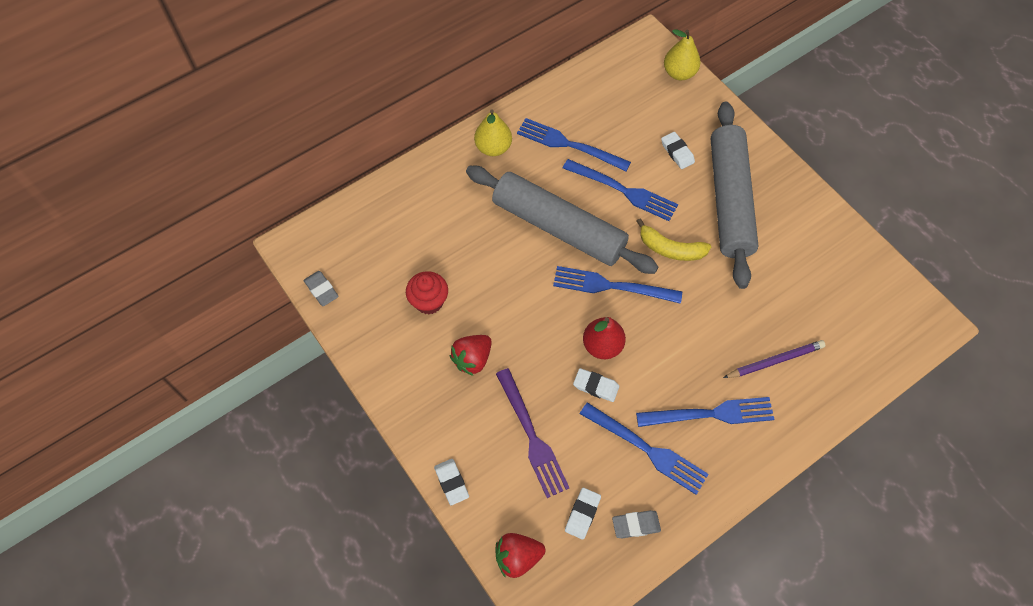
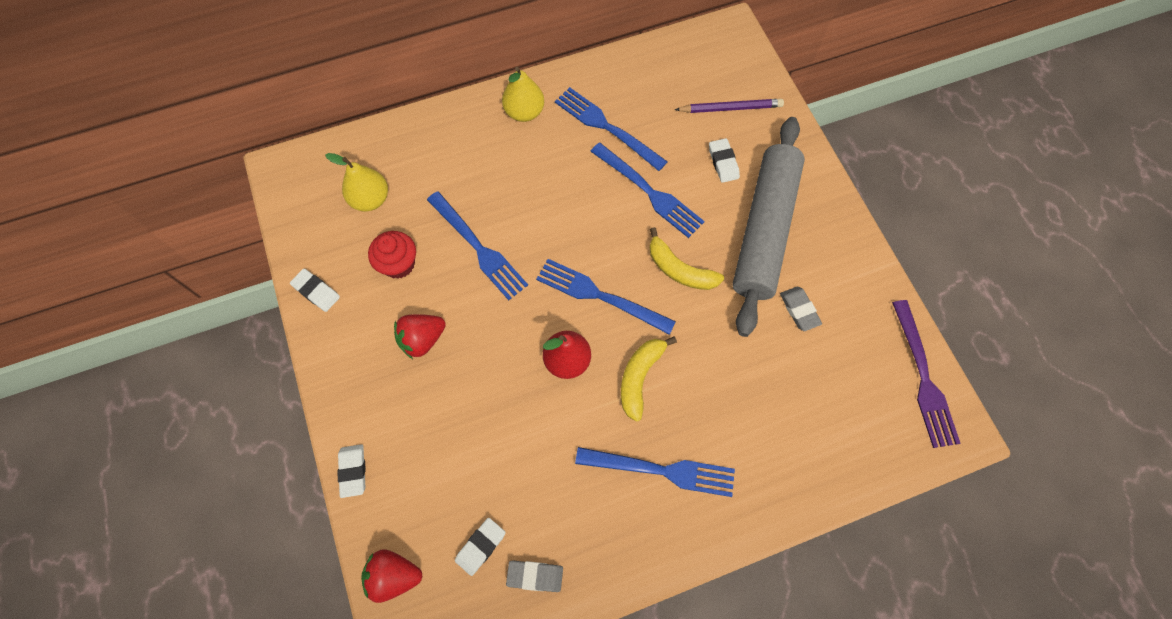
camera: 15 degrees right, 5 degrees up
(321, 290) = (293, 224): grey eraser -> grey eraser (799, 310)
(532, 437) = (456, 443): purple fork -> purple fork (924, 379)
(558, 227) = (564, 216): grey rolling pin -> none
(596, 386) = (544, 405): white eraser -> white eraser (316, 291)
(647, 449) = (577, 492): blue fork -> blue fork (479, 248)
(667, 344) = (640, 377): none -> yellow banana
(679, 73) = (755, 74): yellow pear -> yellow pear (370, 199)
(775, 361) = (755, 428): purple pencil -> purple pencil (731, 108)

